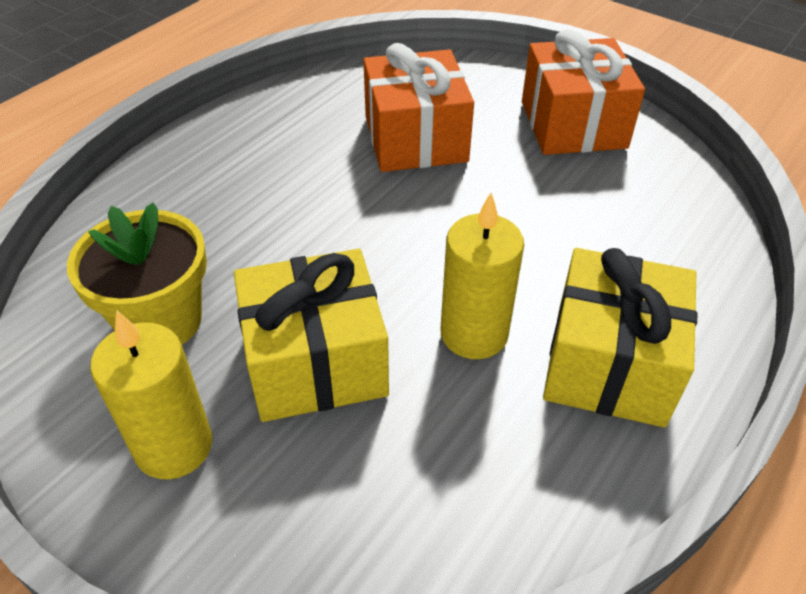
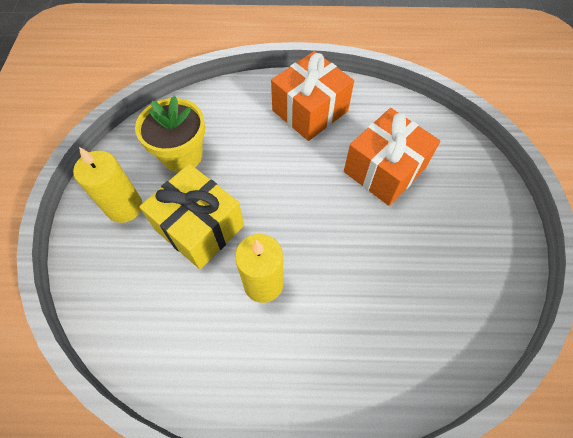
camera: 55 degrees right, 15 degrees up
(573, 124) = (475, 240): orange gift -> orange gift (310, 111)
(609, 364) = (289, 362): yellow gift -> none

